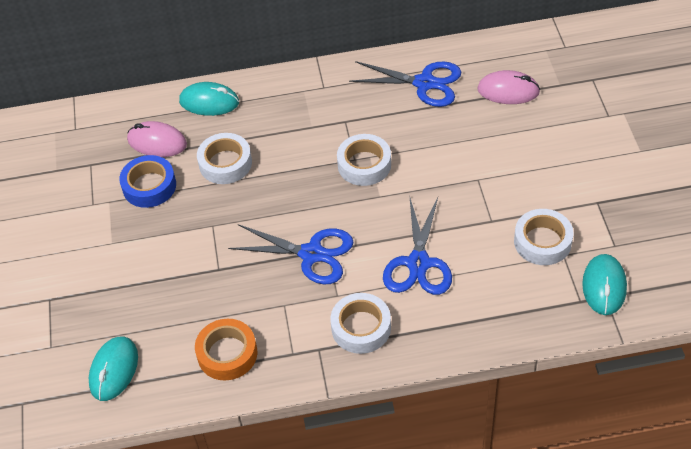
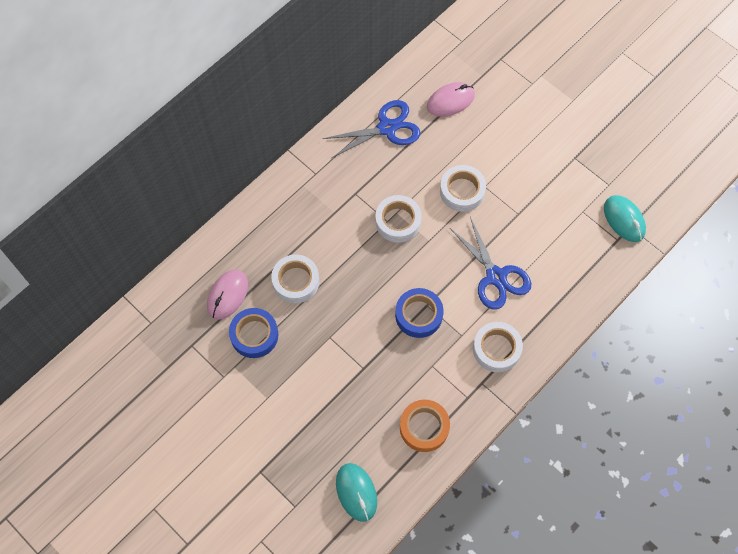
camera: 40 degrees left, 15 degrees up
(157, 142) = (227, 295): pink mouse -> pink mouse turned 45 degrees counterclockwise
(209, 102) = (238, 237): turquoise mouse -> none
(311, 254) = (418, 315): blue scissors -> blue tape
(542, 242) = (562, 210): white tape -> white tape (462, 191)

